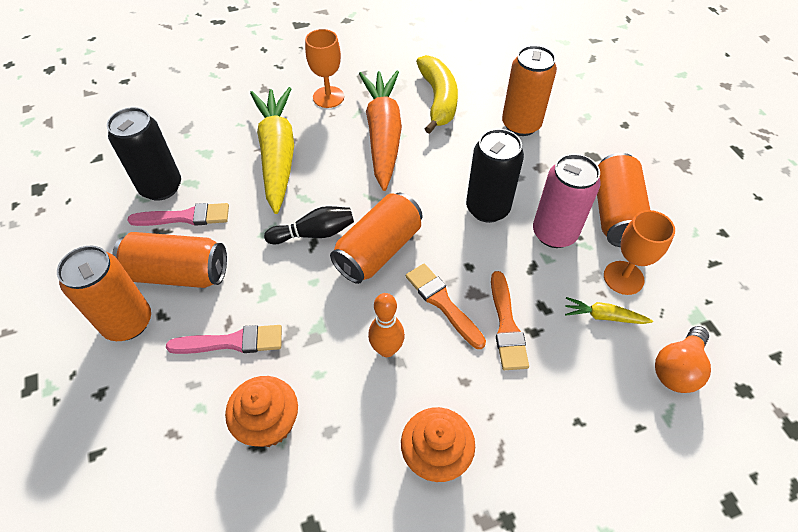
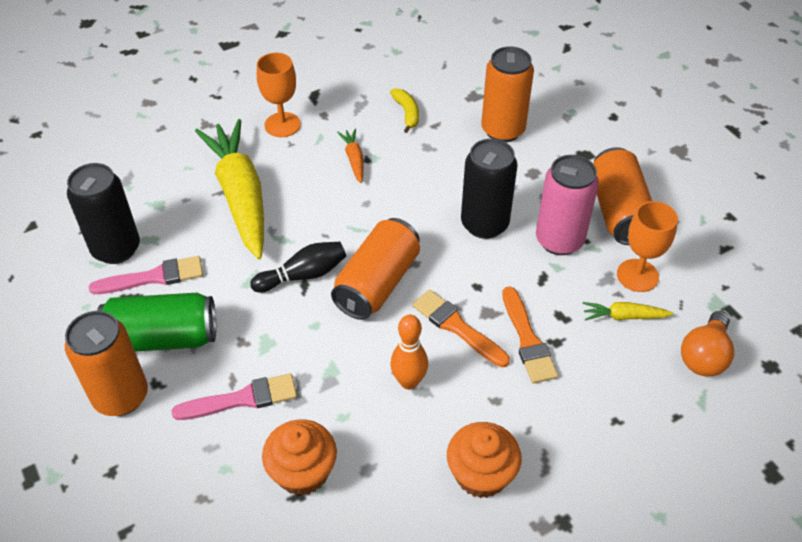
camera: 10 degrees left, 5 degrees down
(178, 273) = (163, 338): orange can -> green can
(383, 135) = (354, 159): orange carrot -> orange carrot, size x0.41
(438, 99) = (407, 113): yellow banana -> yellow banana, size x0.52

